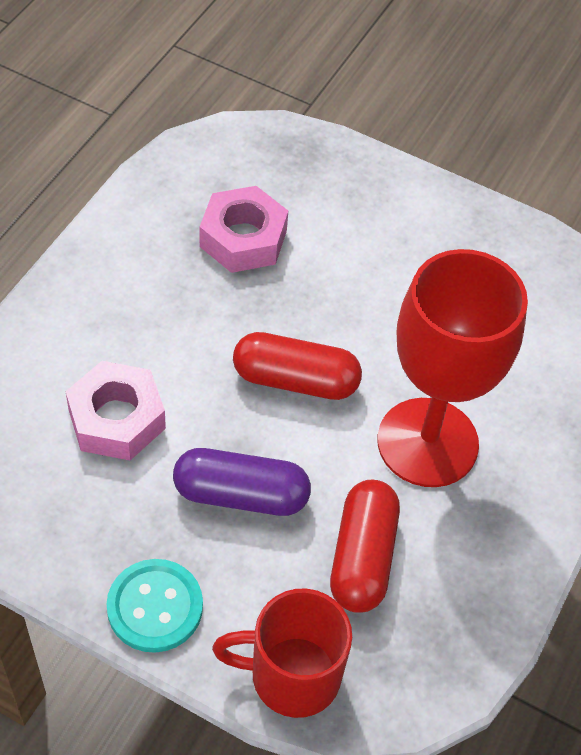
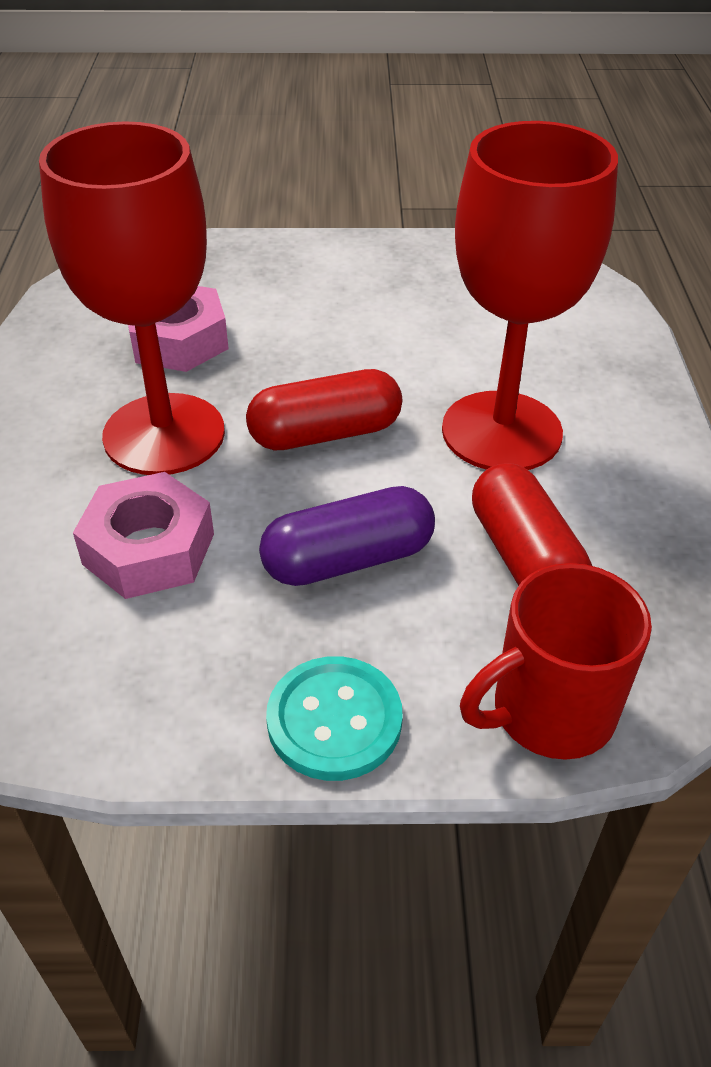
camera: 25 degrees left, 10 degrees down
(182, 325) = (164, 434): none -> red goblet

